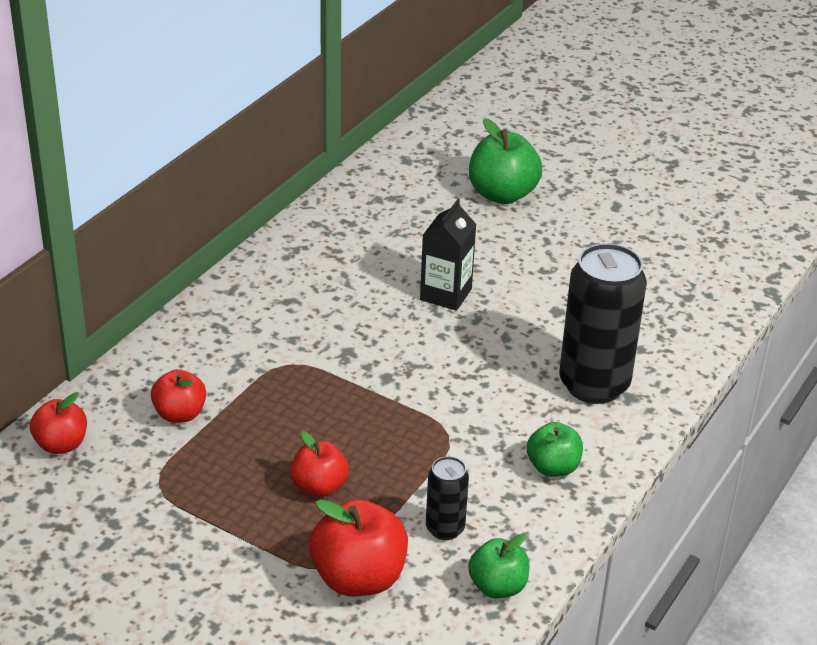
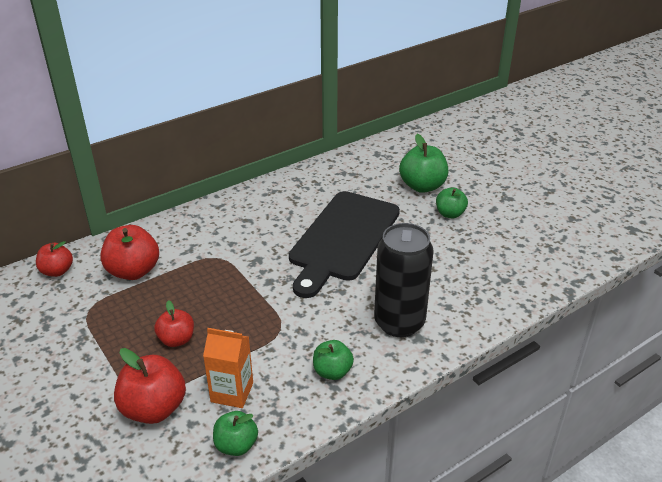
camera: 25 degrees right, 0 degrees up
(180, 414) = (133, 271): red apple -> red apple, size x1.61
(445, 529) = (232, 392): black can -> orange carton
(446, 294) = (343, 239): black carton -> black cutting board
(564, 226) = (450, 214): none -> green apple

